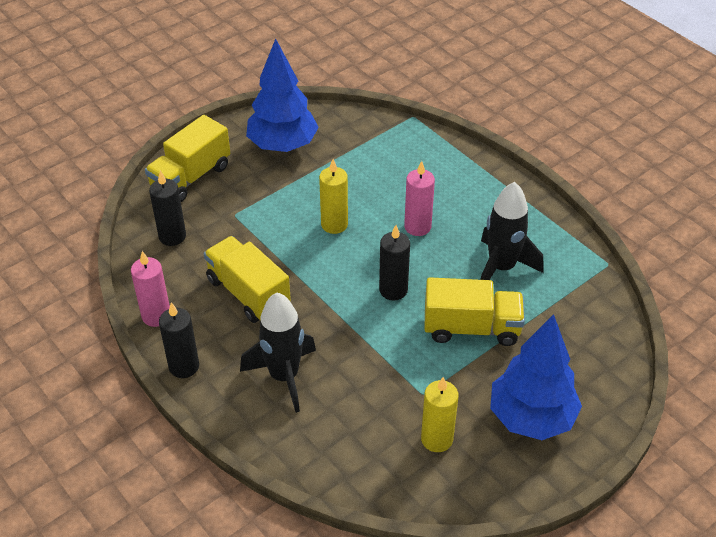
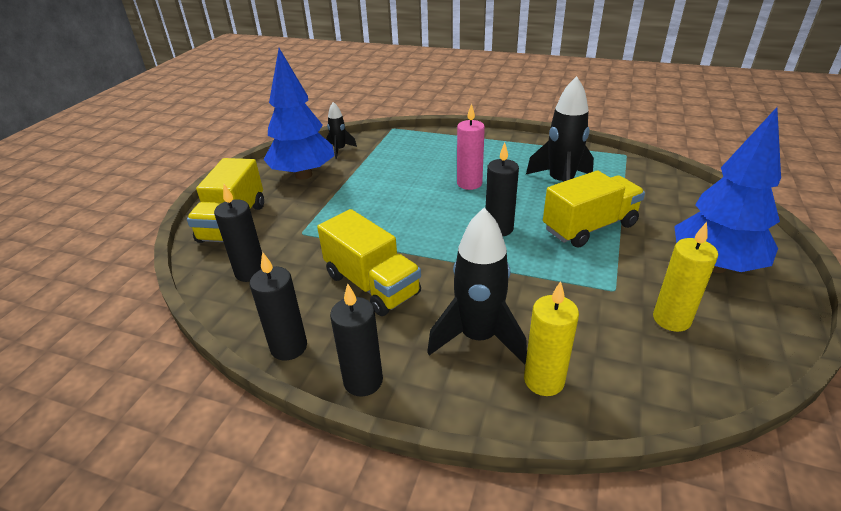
camera: 30 degrees left, 10 degrees down
(156, 316) = (289, 347): pink candle -> black candle
(248, 293) = (372, 285): yellow truck -> yellow truck turned 150 degrees counterclockwise
(334, 224) = (400, 206): yellow candle -> yellow candle (544, 380)
(338, 126) = (340, 150): none -> black rocket

